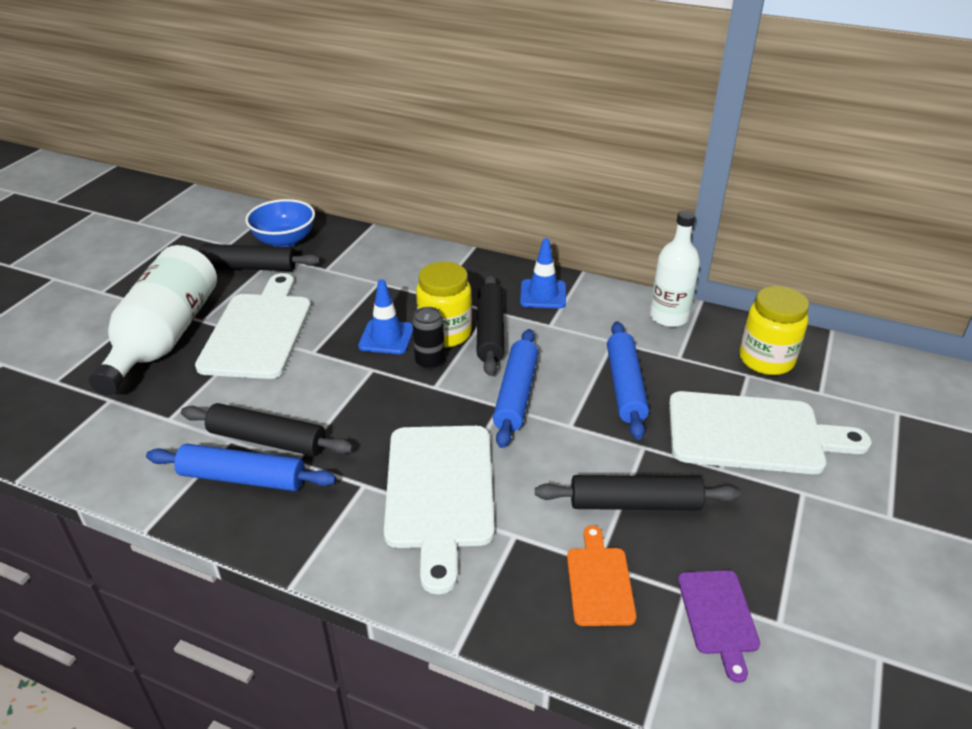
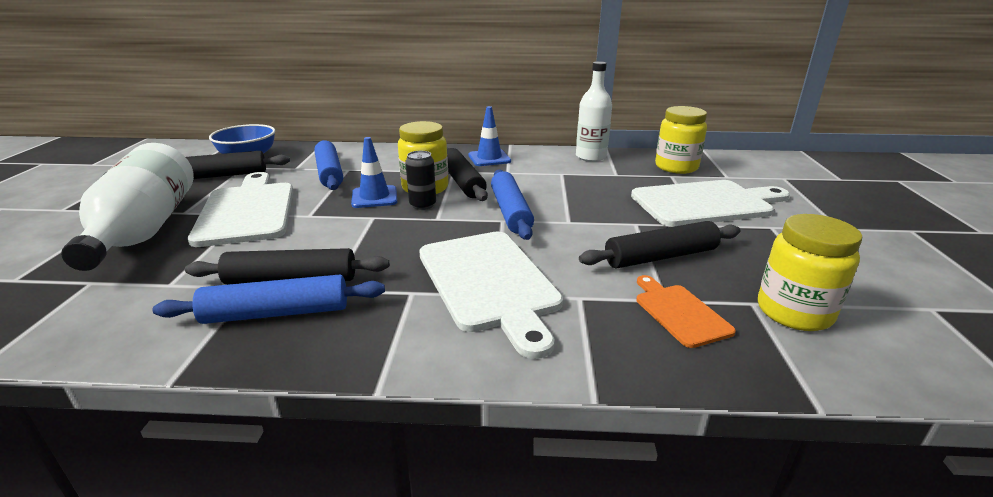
camera: 20 degrees left, 10 degrees down
(625, 386) = (592, 194): blue rolling pin -> blue rolling pin (329, 173)
(718, 616) = (794, 312): purple cutting board -> yellow jar

